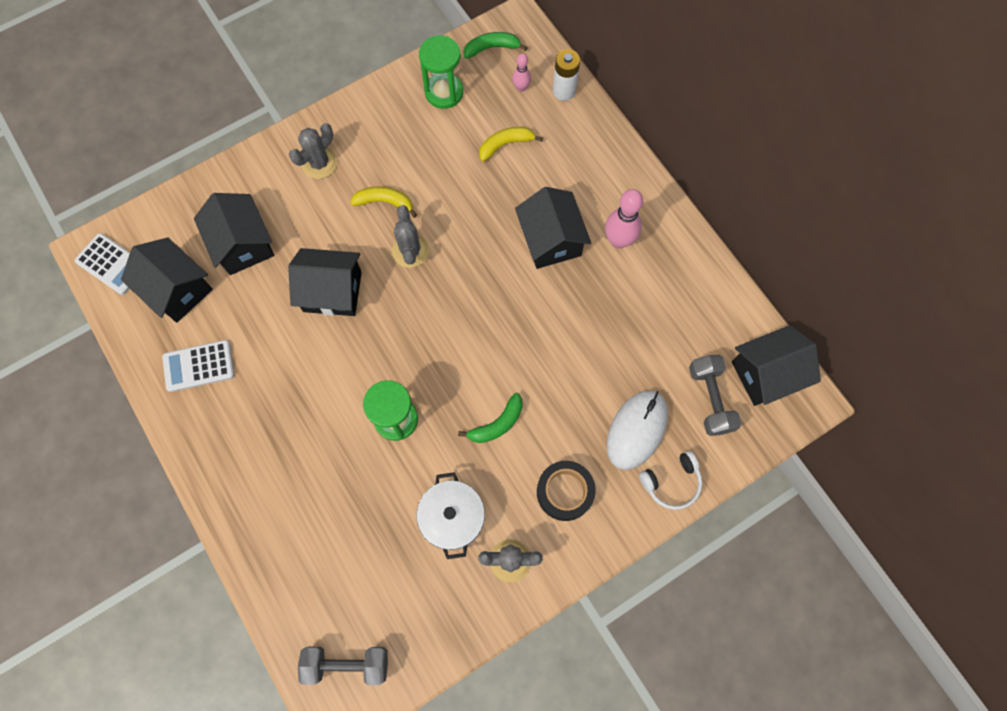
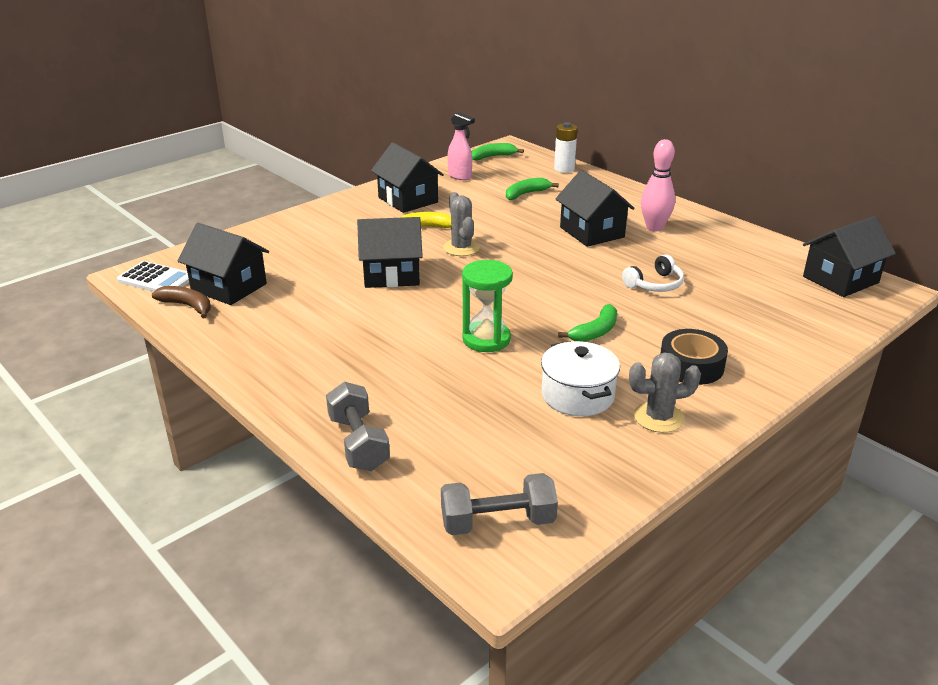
camera: 10 degrees left, 40 degrees down
(138, 317) = (187, 306): none -> brown banana
(199, 366) = (259, 328): white calculator -> none
(243, 244) = (293, 258): black house -> black house (408, 200)
(319, 163) = (358, 214): grey cactus -> none
(444, 92) = (460, 176): green hourglass -> pink spray bottle
(505, 144) = (526, 194): yellow banana -> green banana
(521, 88) = (526, 170): pink bowling pin -> none
(636, 430) = (740, 321): white mouse -> none
(672, 483) = (799, 348): white headphones -> white headphones (655, 284)
(710, 399) = (799, 298): grey dumbbell -> grey dumbbell (358, 443)

